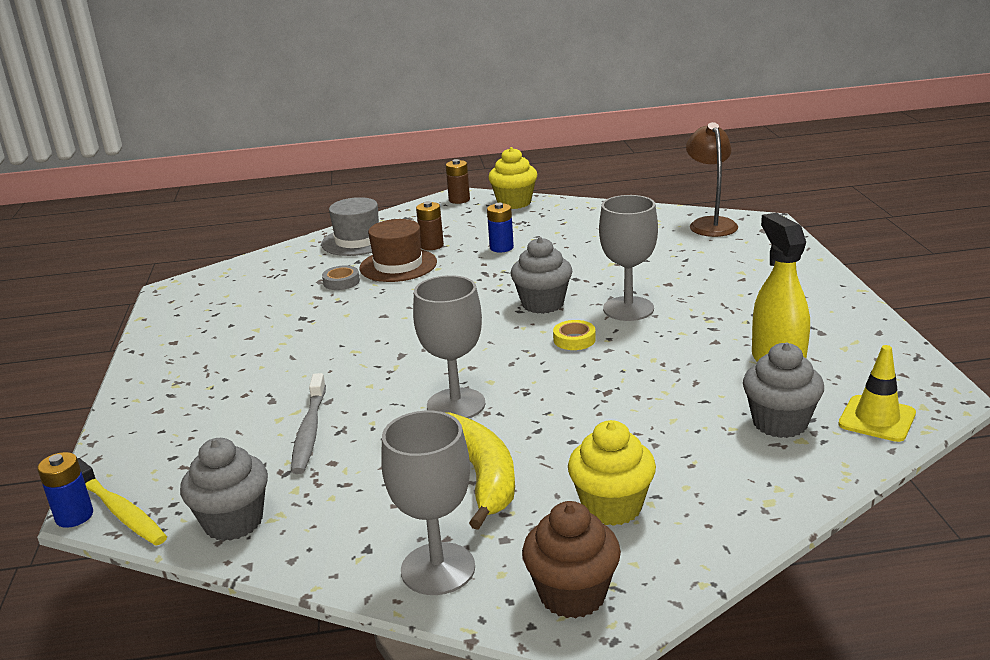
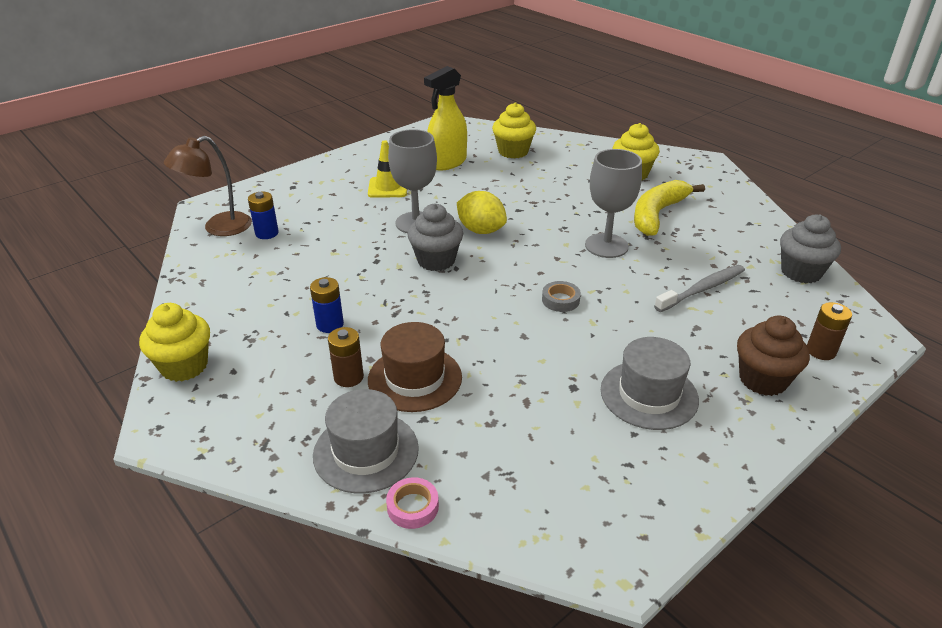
camera: 125 degrees left, 10 degrees up
(74, 516) = (896, 338): blue battery -> blue battery (267, 233)
(120, 510) = (863, 321): yellow toothbrush -> none
(248, 343) = (649, 394): none -> grey hat
(299, 246) = (413, 507): none -> pink tape
(341, 282) = (482, 402): grey tape -> grey tape (560, 300)
(438, 569) = (731, 200): grey goblet -> none
(459, 200) = (182, 421): brown battery -> brown battery (821, 351)
(572, 595) = (696, 167): brown cupcake -> brown cupcake (763, 380)
(574, 339) = (481, 230): yellow tape -> yellow lemon
(780, 423) = (513, 152): grey cupcake -> yellow cupcake
(877, 419) = (484, 133): yellow traffic cone -> yellow traffic cone (388, 188)

